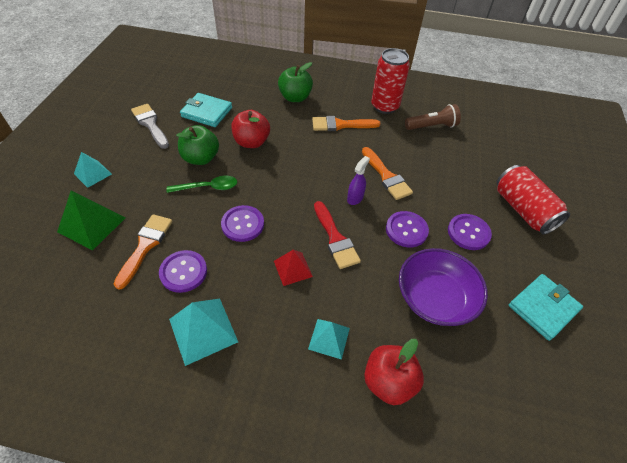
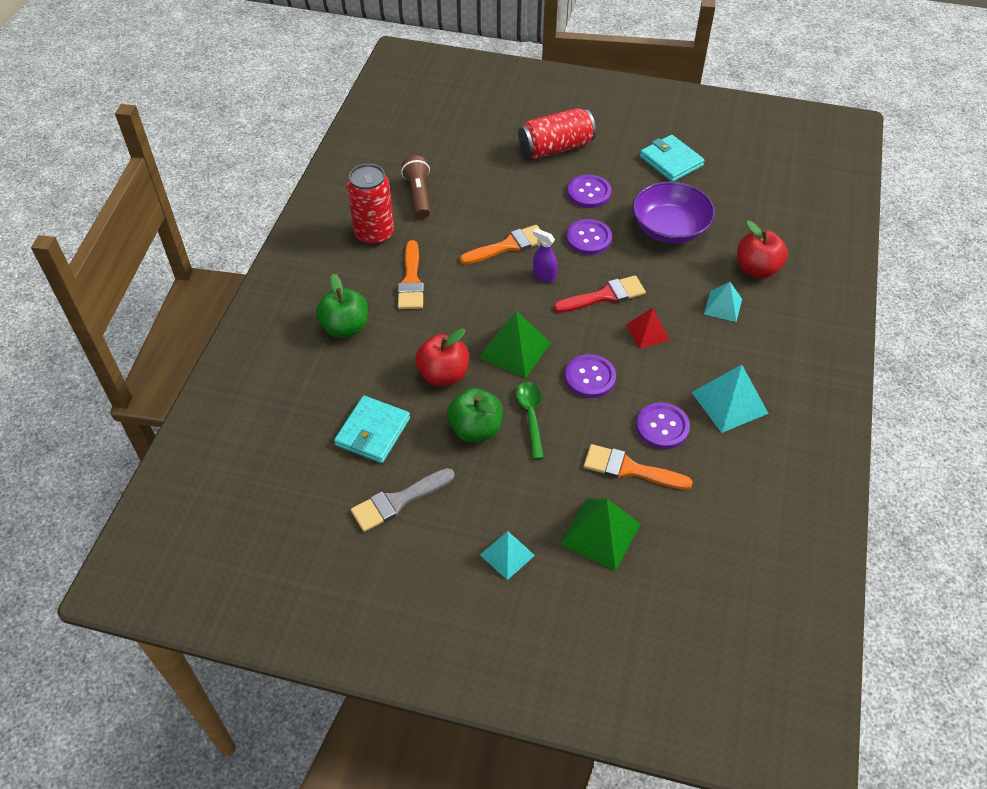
camera: 85 degrees left, 0 degrees up
(274, 179) = (515, 350): none -> green pyramid

